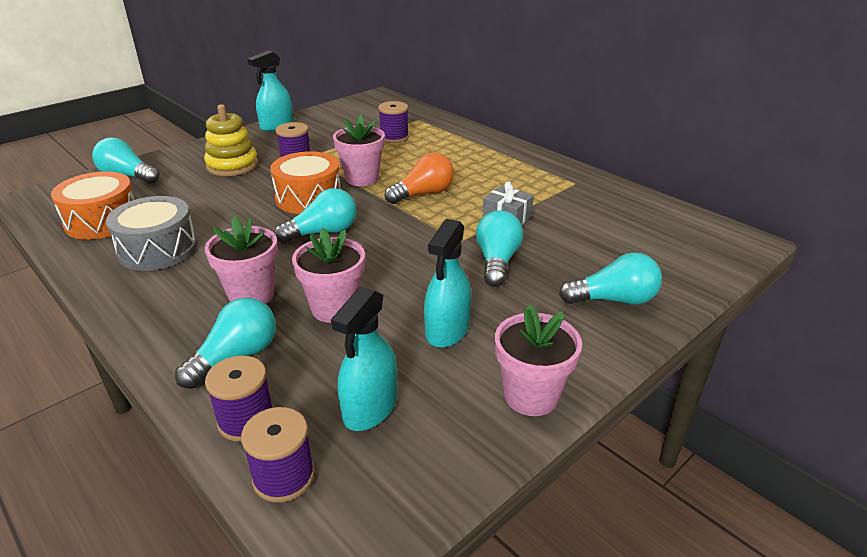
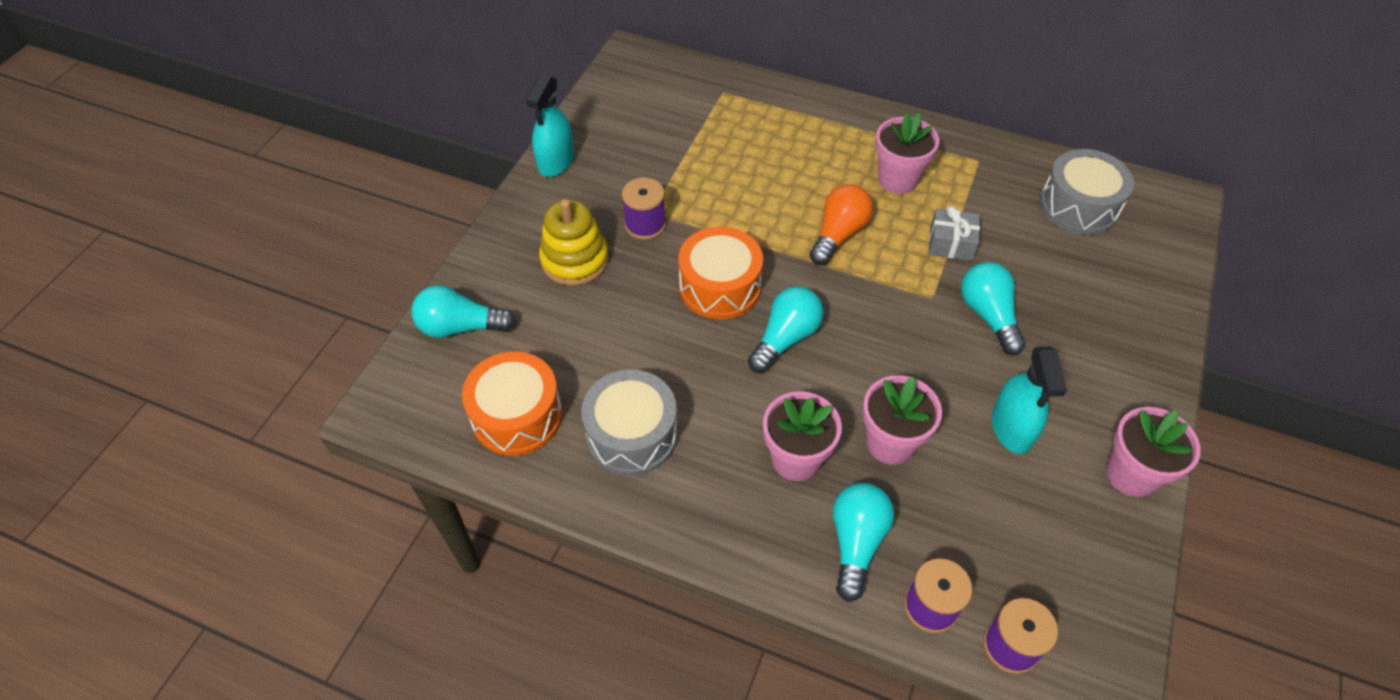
camera: 25 degrees left, 20 degrees up
(362, 178) = (750, 231): pink flower pot -> pink flower pot (897, 179)
(370, 408) = (1018, 546): turquoise spray bottle -> none
(394, 137) = (723, 139): purple spool -> none
(613, 300) = (1122, 328): turquoise light bulb -> none
(640, 223) = (1078, 206): none -> grey drum

